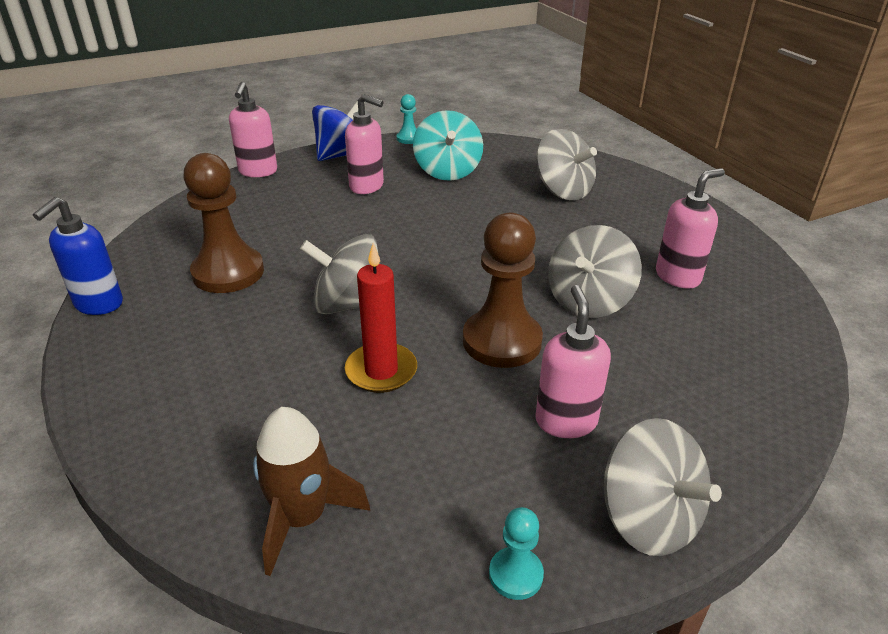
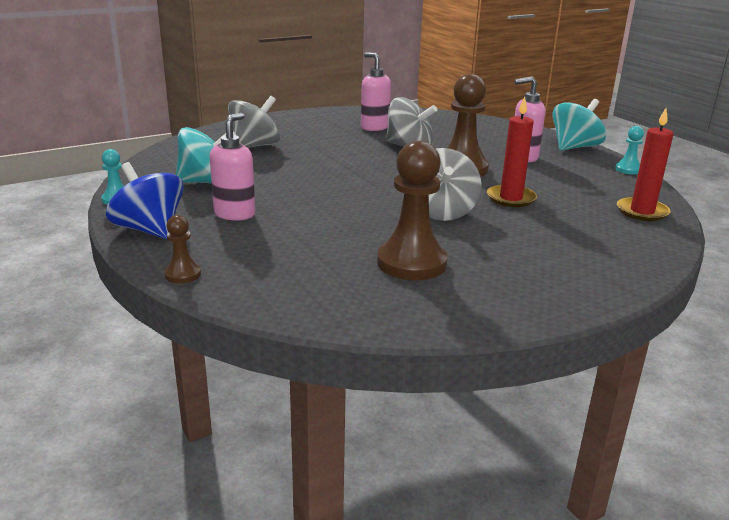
camera: 95 degrees left, 10 degrees down
(98, 304) = (490, 321): blue soap dispenser -> none
(258, 172) = (182, 274): pink soap dispenser -> brown pawn
(302, 518) = (642, 212): brown rocket -> red candle
(648, 518) = (574, 147): grey spinning top -> turquoise spinning top

